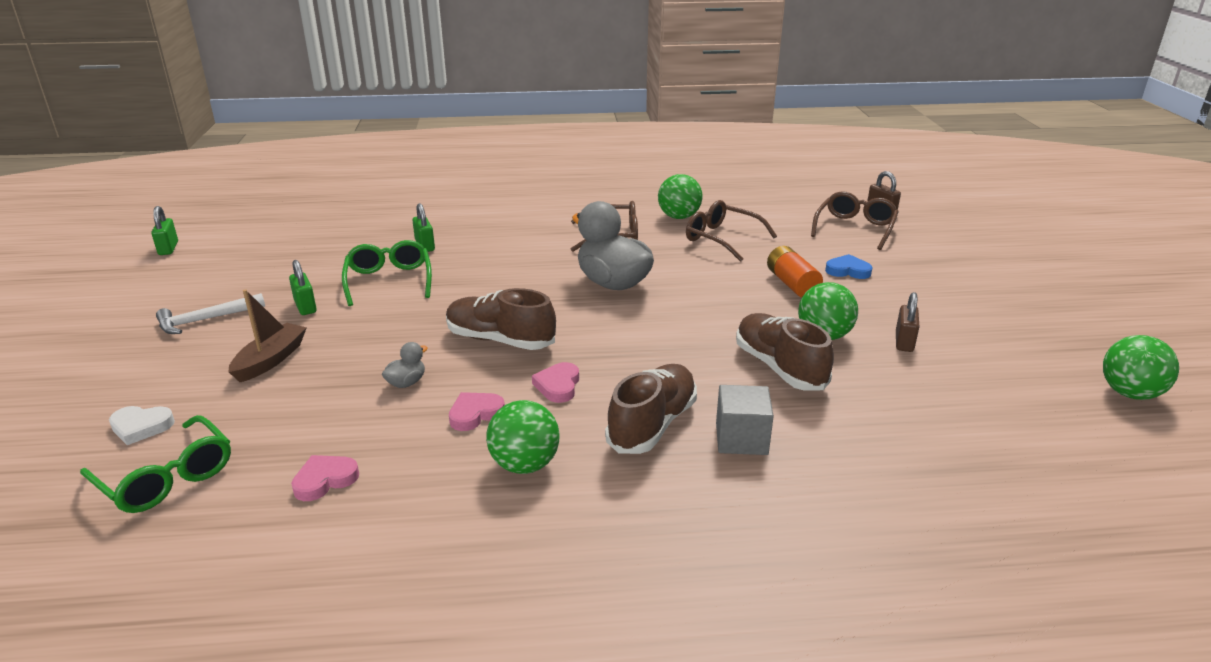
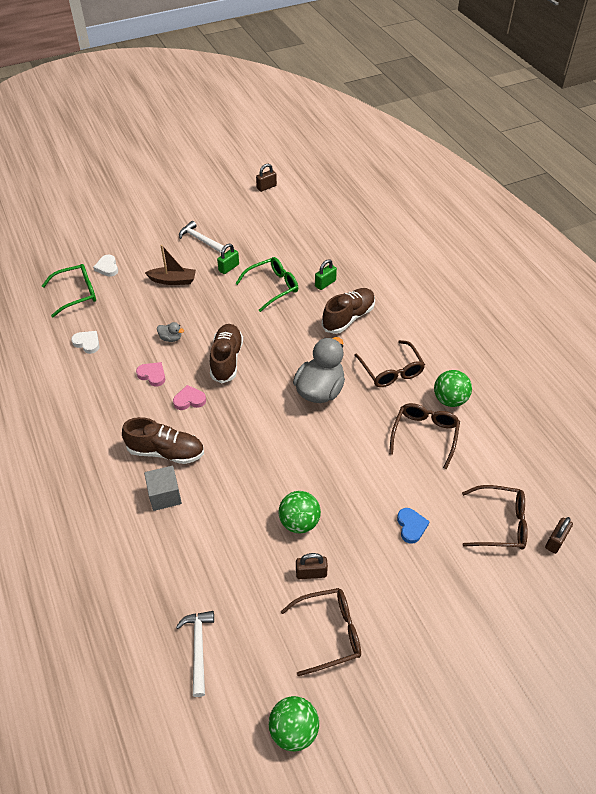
camera: 70 degrees right, 20 degrees up
(166, 477) = (76, 294): green glasses -> green glasses turned 135 degrees counterclockwise
(168, 248) = (266, 187): green padlock -> brown padlock
(325, 480) = (87, 343): pink heart -> white heart
(524, 465) = (117, 409): green ball -> none
(779, 367) = (247, 502): brown shoe -> brown shoe (348, 318)
(792, 284) = (369, 492): orange battery -> none
(991, 345) = (329, 633): none -> brown glasses
(1020, 448) = (198, 648): none -> white hammer

